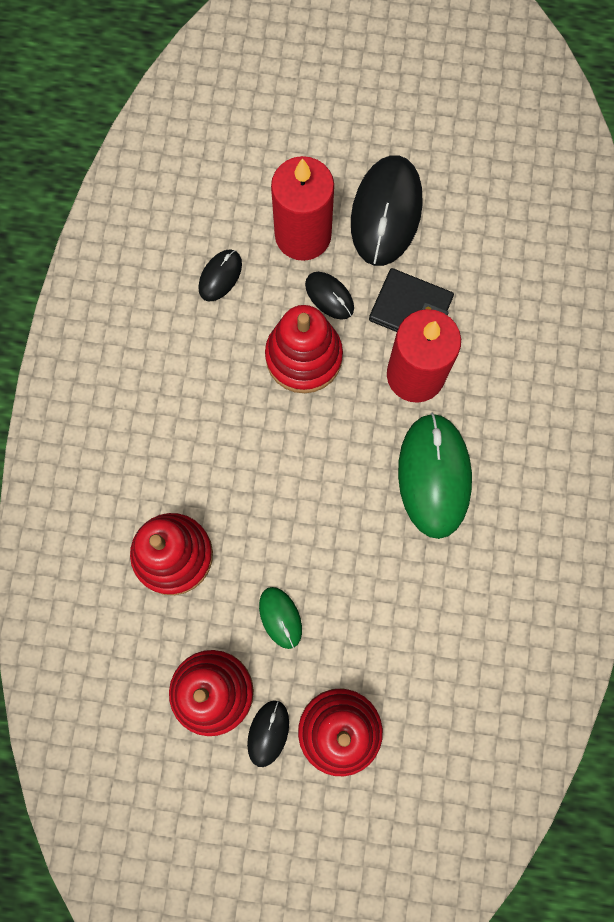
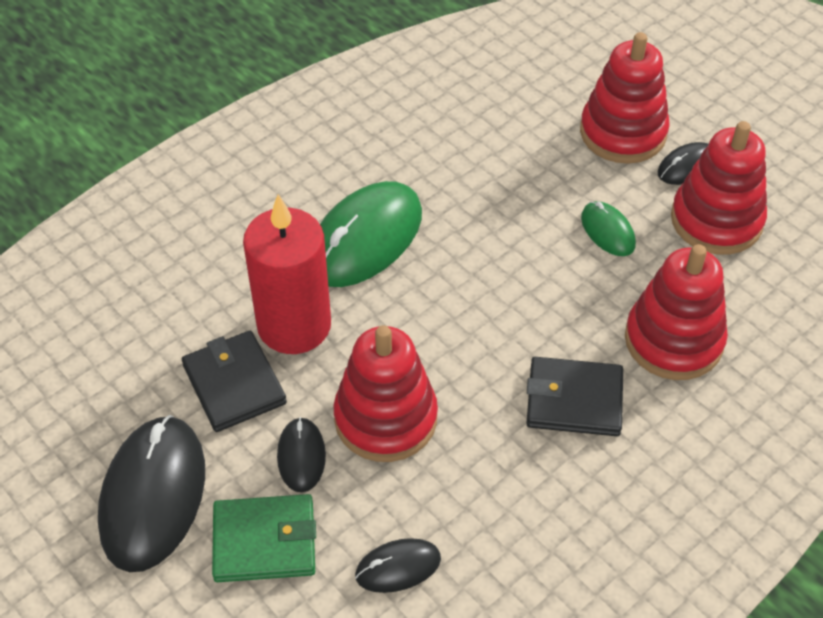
camera: 140 degrees left, 25 degrees down
(203, 458) = (574, 400): none -> black wallet
(280, 617) = (607, 231): green mouse -> green mouse turned 45 degrees counterclockwise
(303, 235) = (264, 541): red candle -> green wallet
(386, 212) = (153, 495): black mouse -> black mouse turned 45 degrees counterclockwise

